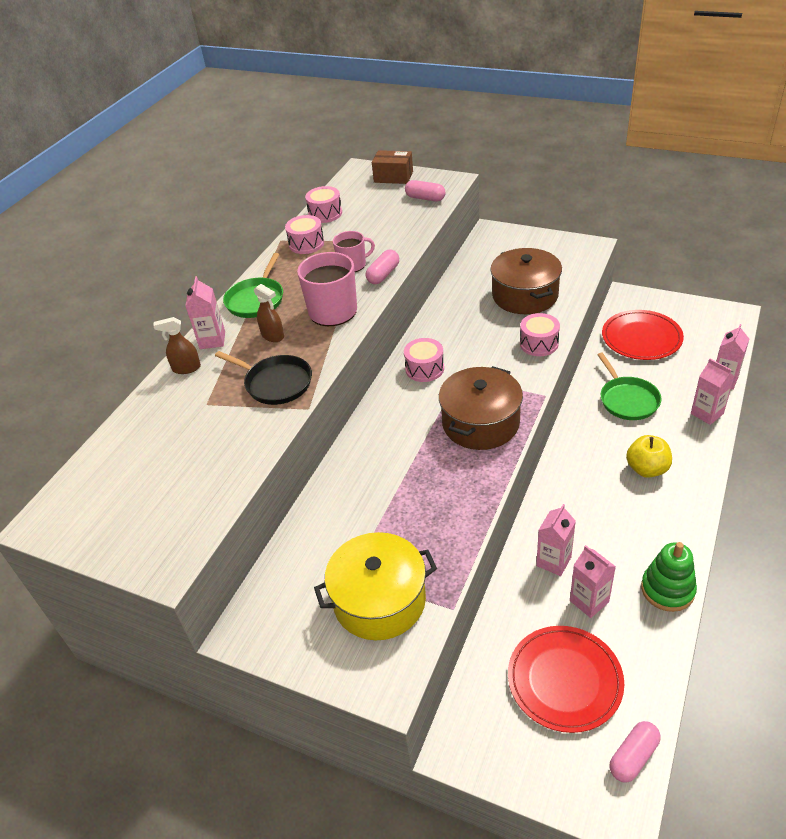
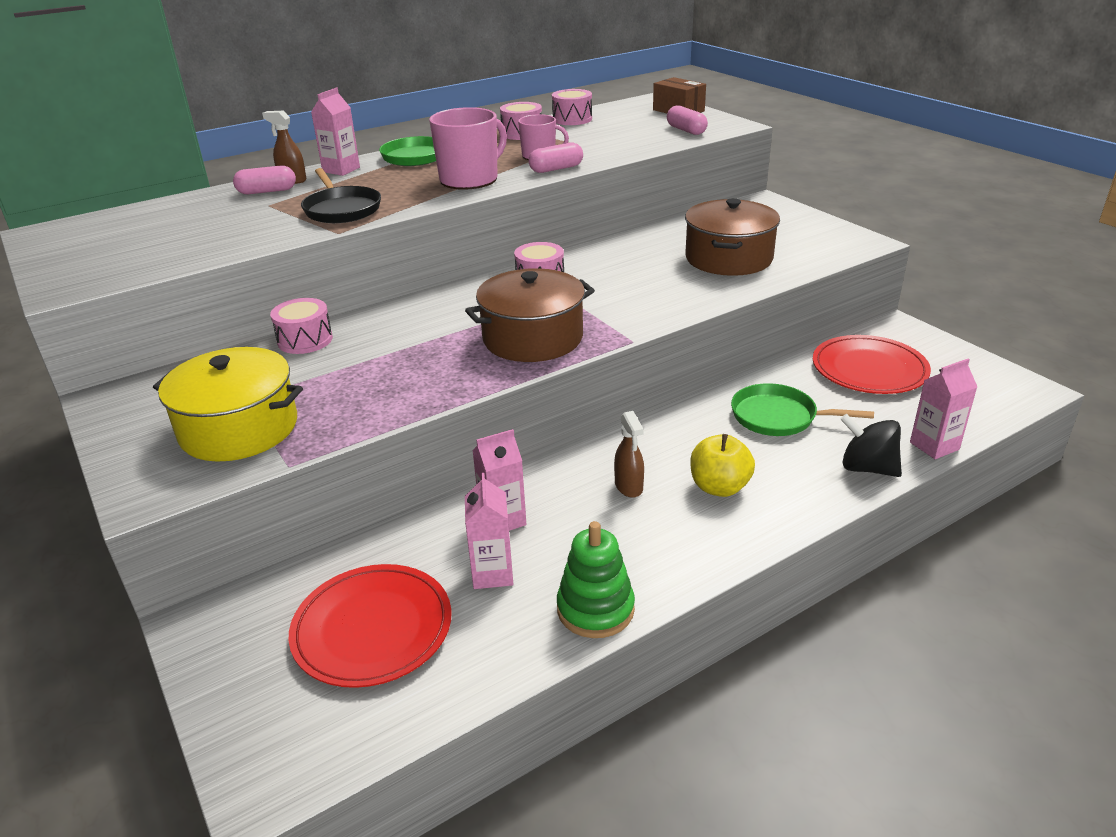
camera: 30 degrees right, 10 degrees down
(273, 336) = (392, 181): brown spray bottle -> brown spray bottle (629, 486)
(539, 344) = (687, 299): pink drum -> pink drum (305, 340)
(627, 400) = (778, 417): green pan -> green pan turned 90 degrees clockwise
(633, 757) = (345, 743): pink capsule -> pink capsule (267, 191)
(707, 413) = (867, 468): pink carton -> black spinning top

